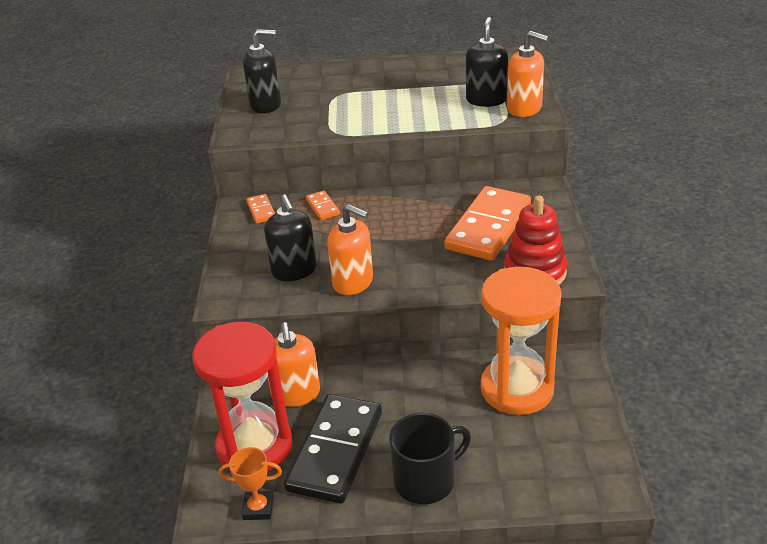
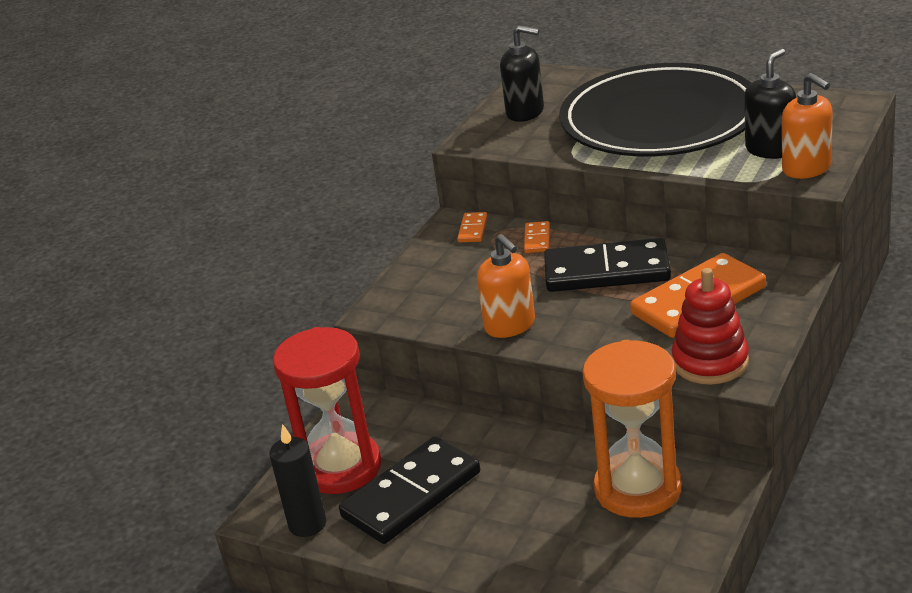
camera: 30 degrees right, 5 degrees down
(258, 508) = (307, 524): orange trophy -> black candle
(294, 270) = (461, 299): black soap dispenser -> none
(296, 394) = (412, 430): orange soap dispenser -> none
(382, 92) = (660, 120): none -> black plate
(399, 220) = (607, 271): none -> black domino
(426, 480) = (478, 549): black mug -> none

